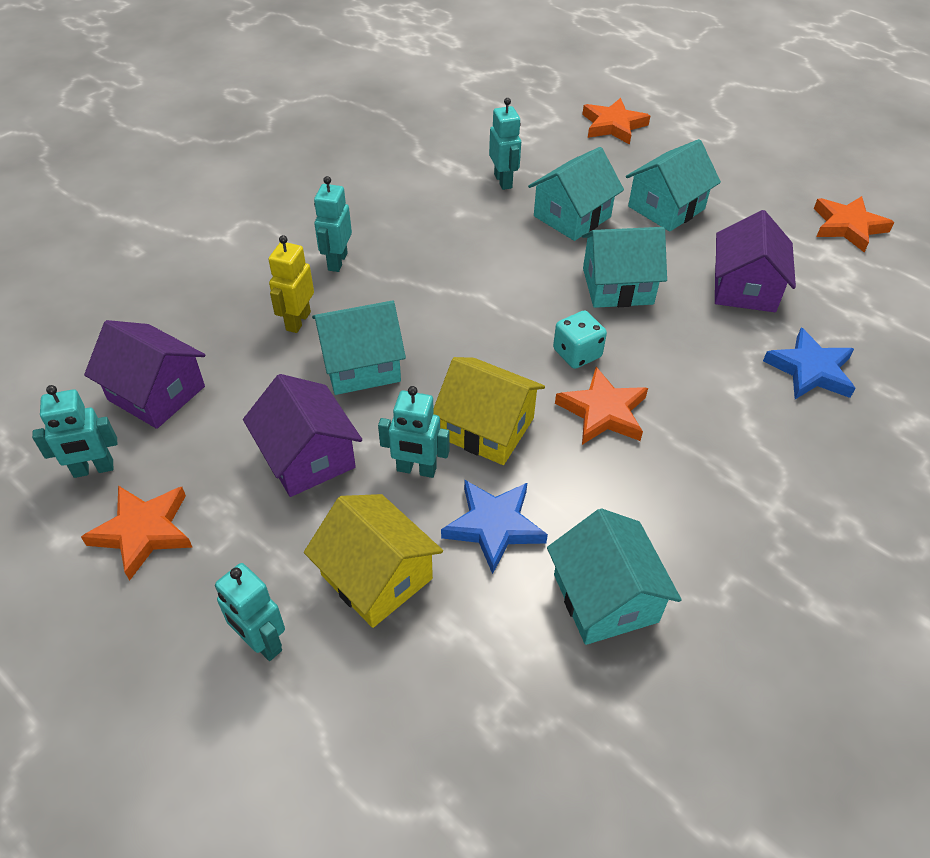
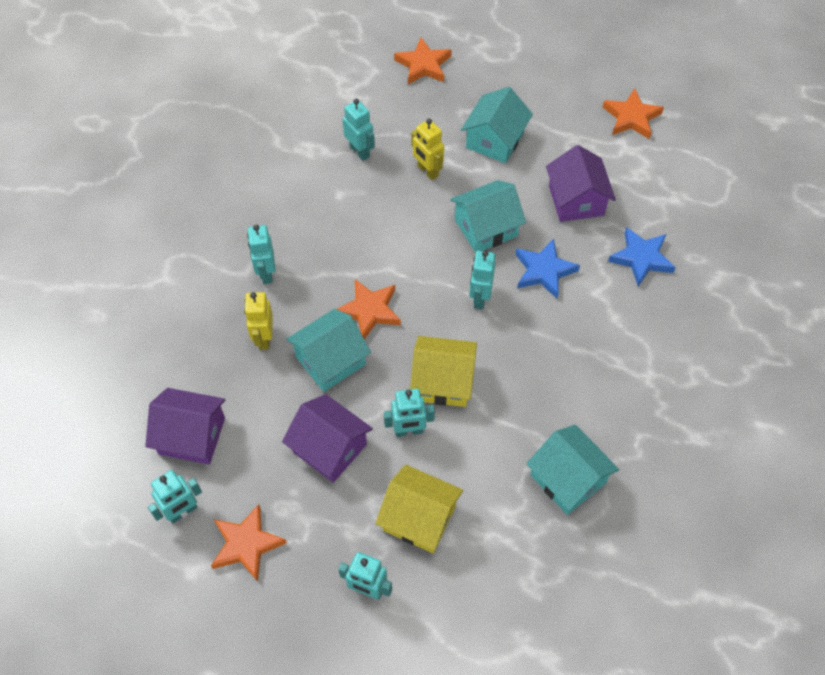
camera: 20 degrees left, 10 degrees up
(494, 526) = (478, 454): blue star -> blue star (544, 271)
(572, 216) = (427, 171): turquoise house -> yellow robot
(577, 353) = (479, 298): turquoise dice -> turquoise robot
(603, 411) = (515, 340): orange star -> orange star (369, 311)

